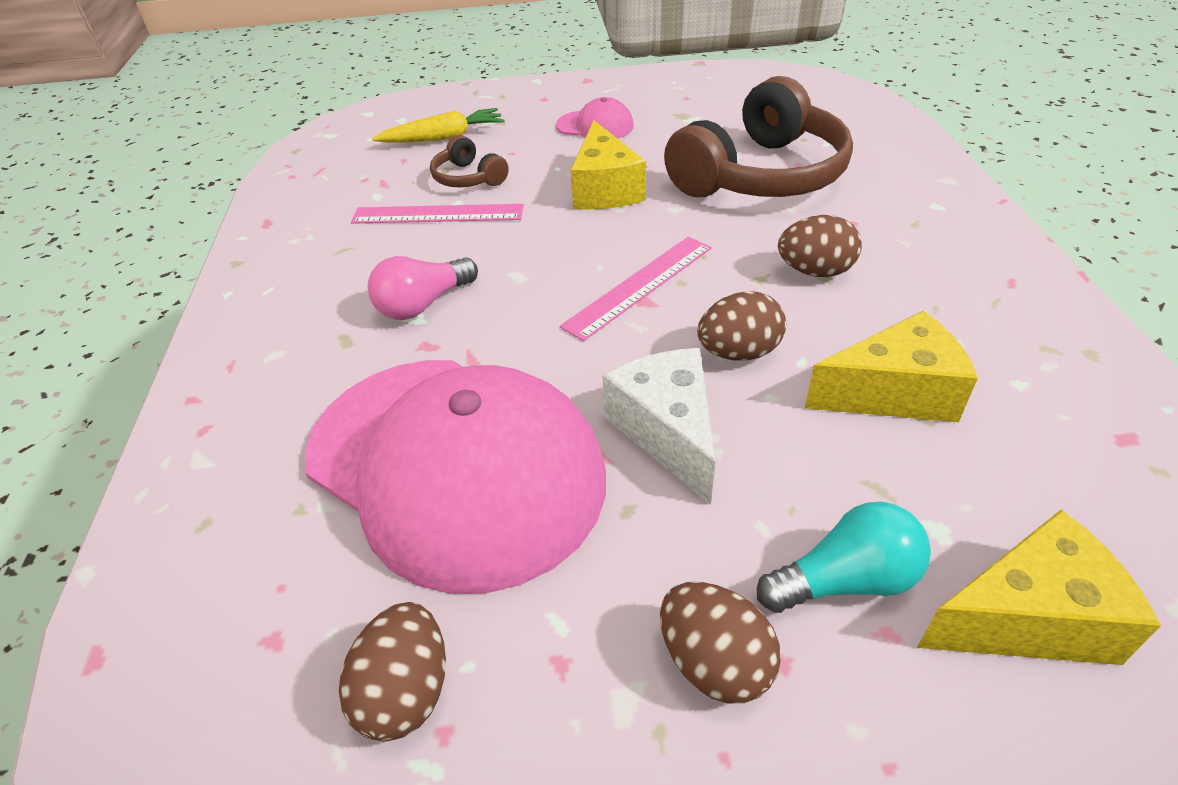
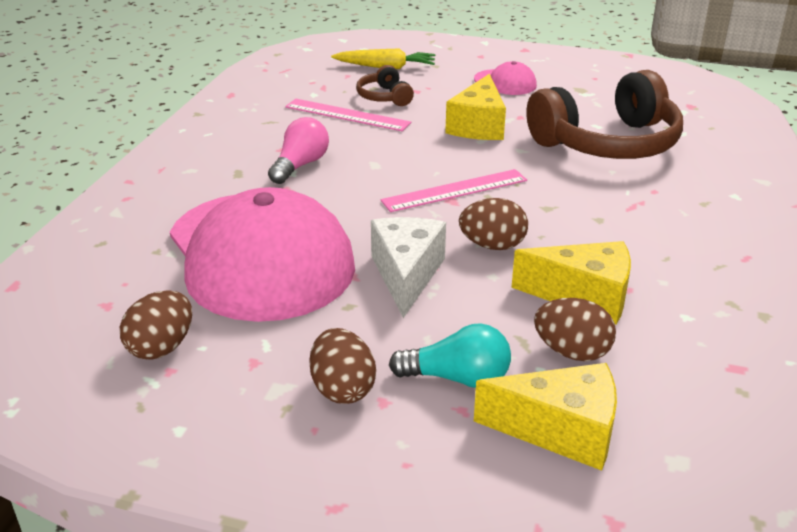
camera: 20 degrees right, 10 degrees down
(423, 304) = (300, 165): pink light bulb -> pink light bulb turned 135 degrees clockwise
(815, 271) = (593, 213): brown egg -> brown egg (572, 352)

